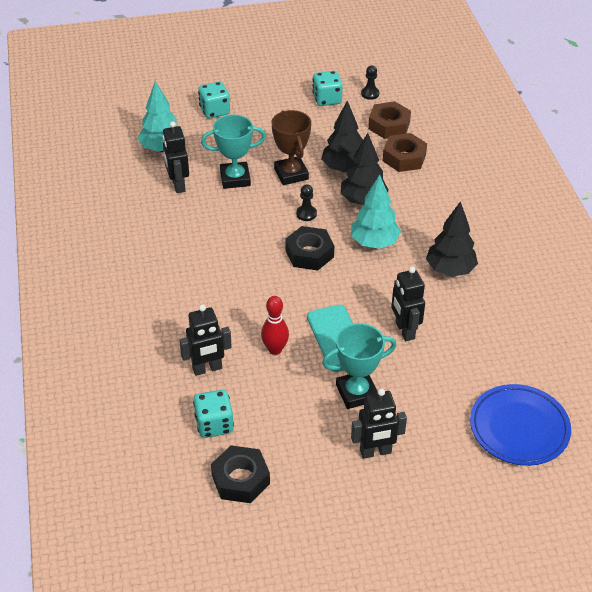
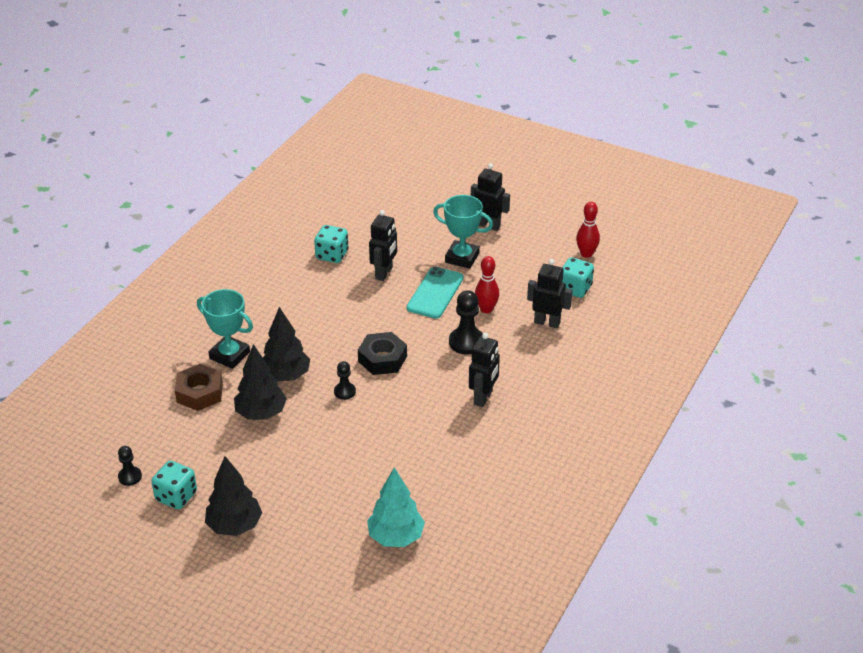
camera: 140 degrees left, 5 degrees down
(178, 185) = (422, 485): black robot -> black robot (483, 398)
(215, 111) = (297, 553): turquoise dice -> turquoise dice (332, 255)
(235, 178) = (364, 460): turquoise trophy -> turquoise trophy (229, 355)
(240, 479) = (586, 254): black nut -> red bowling pin
(259, 307) = (466, 342): none -> black pawn
(291, 174) = (311, 435): brown trophy -> none
(374, 242) = (323, 339): turquoise tree -> none
(389, 125) = (165, 431): brown nut -> none
(450, 270) = (298, 291): black tree -> black tree (234, 526)
(519, 428) = (389, 193): blue plate -> none

